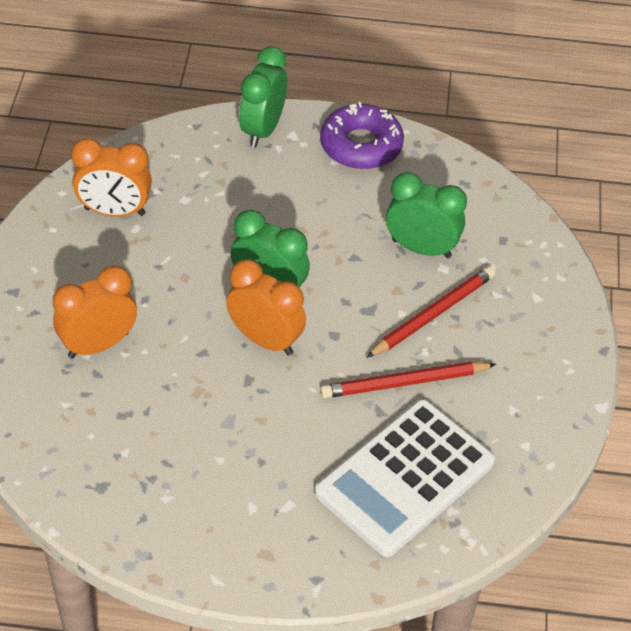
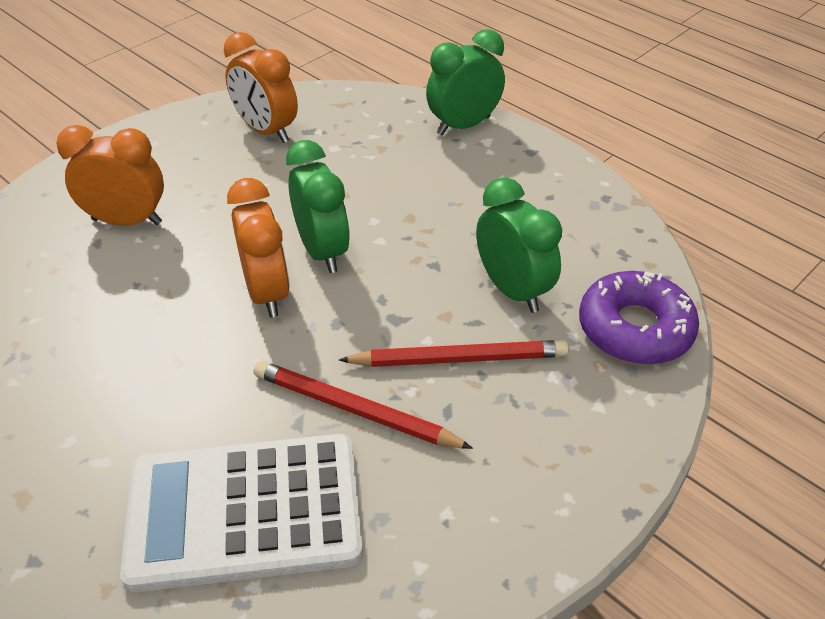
camera: 40 degrees right, 5 degrees down
(361, 146) = (544, 175): purple donut -> purple donut (635, 329)

